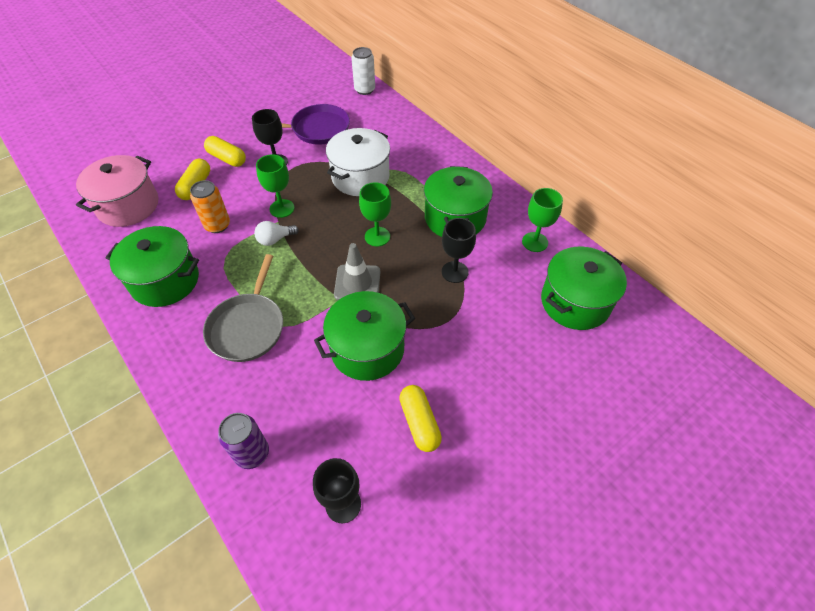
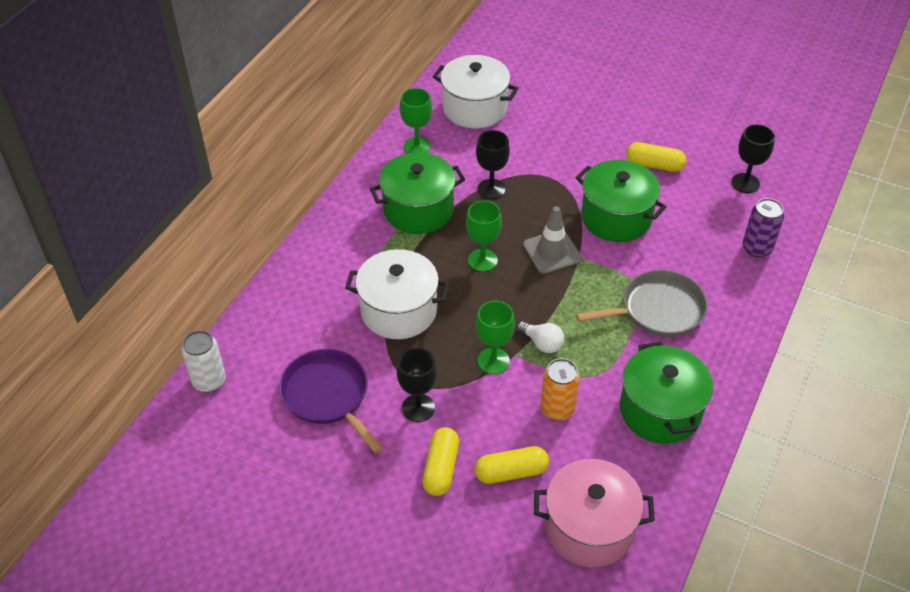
camera: 115 degrees left, 5 degrees down
(419, 422) = (654, 165): yellow capsule -> yellow capsule turned 60 degrees clockwise
(575, 302) = (474, 108): green pot -> white pot

